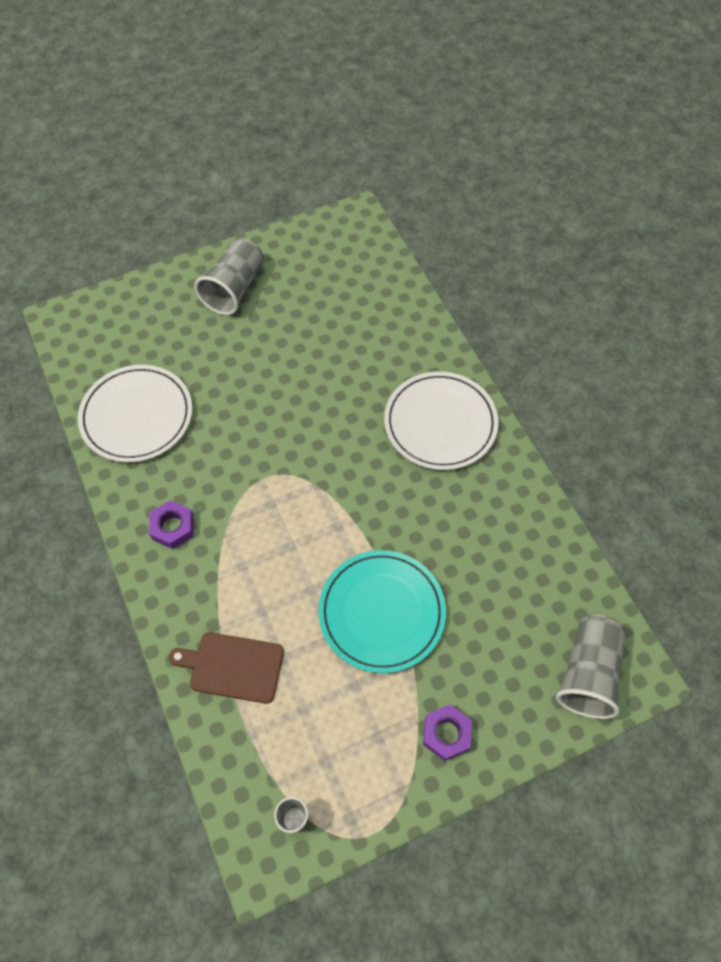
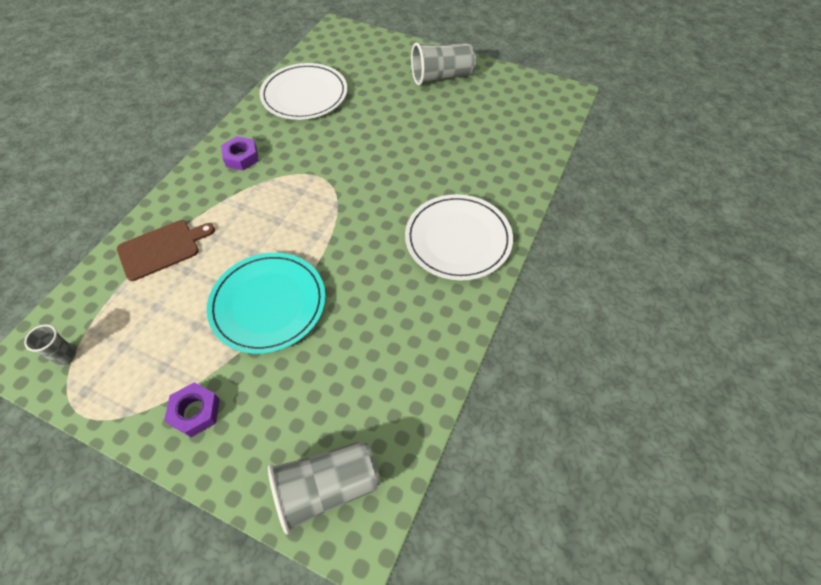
camera: 50 degrees right, 5 degrees down
(232, 667) = (162, 248): brown cutting board -> brown cutting board turned 90 degrees clockwise

